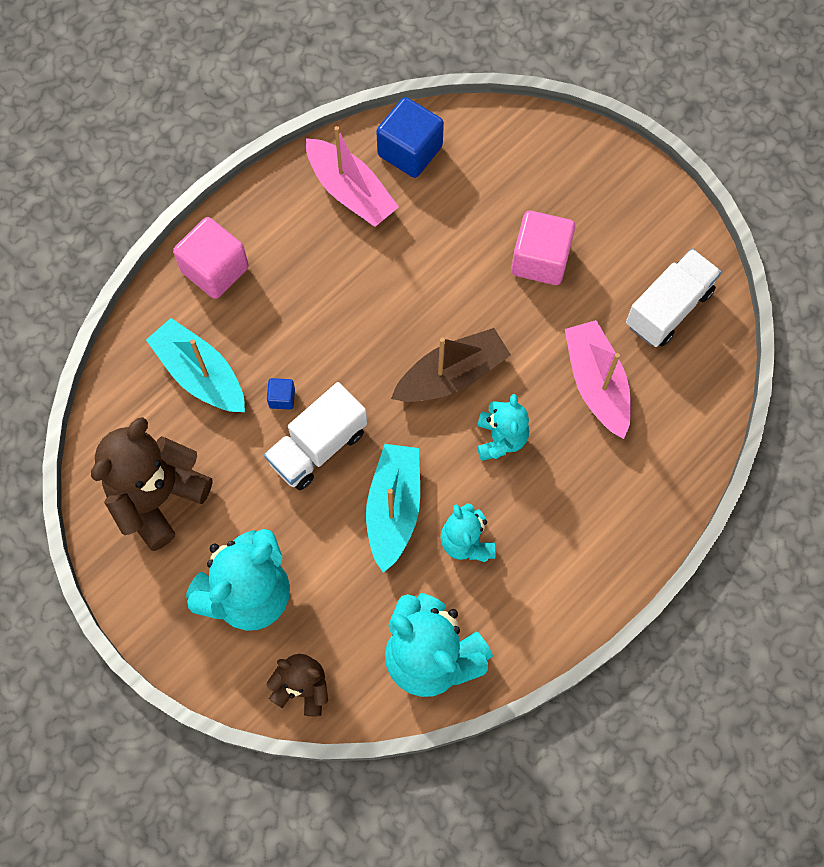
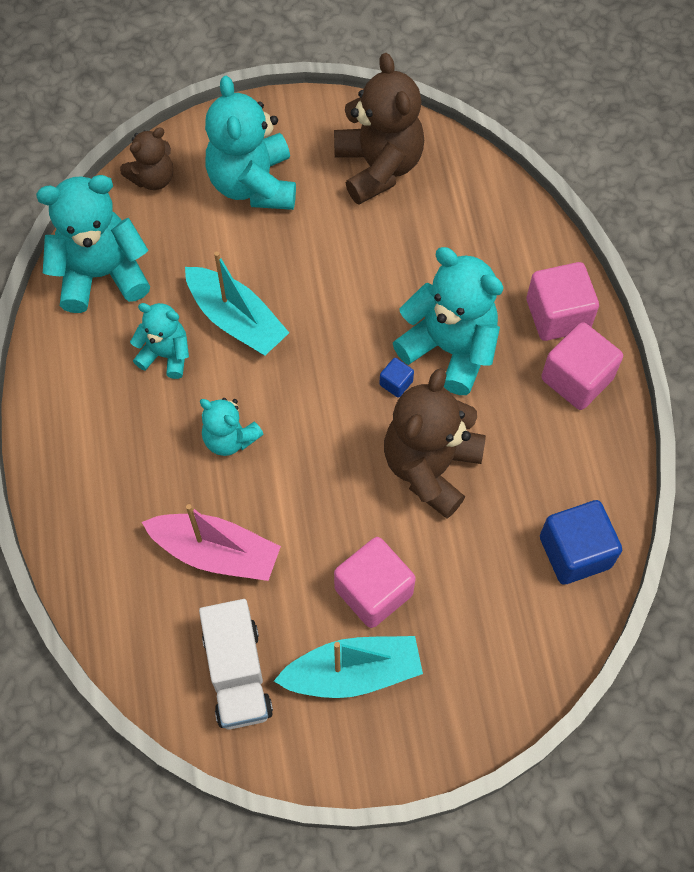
camera: 125 degrees right, 5 degrees down
(200, 374) = (463, 251): turquoise boat -> turquoise boat (353, 672)
(265, 225) = (576, 379): none -> pink cube
(282, 398) = (396, 297): blue cube -> blue cube (396, 383)
(302, 329) = (450, 348): none -> turquoise teddy bear
(318, 447) = (332, 297): white truck -> none
(351, 192) = (564, 471): pink boat -> none
(415, 281) = (430, 467): none -> brown teddy bear
(451, 375) = (317, 438): brown boat -> none

